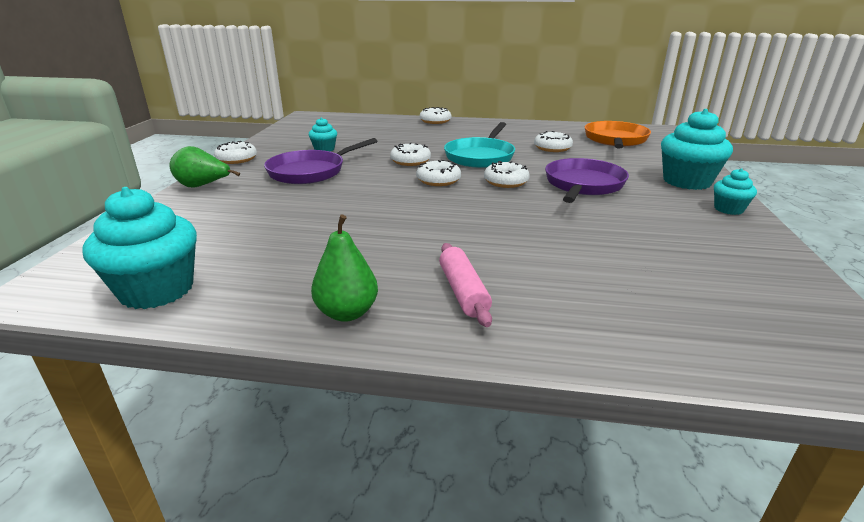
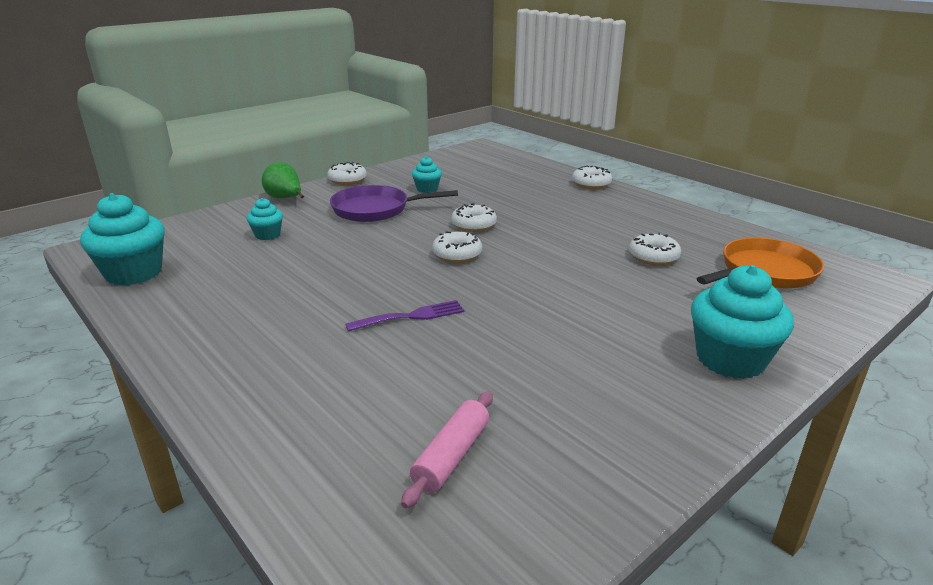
camera: 40 degrees right, 0 degrees up
(347, 313) = (185, 340): green pear -> none
(463, 292) = (273, 363): pink rolling pin -> pink rolling pin (451, 456)
(480, 156) = (550, 241): turquoise pan -> none
(491, 224) = (411, 316): none -> purple fork
(506, 182) = (514, 279): white donut -> none
(583, 185) = (587, 313): purple pan -> none
(728, 209) = (699, 414): turquoise cupcake -> turquoise cupcake (267, 235)

